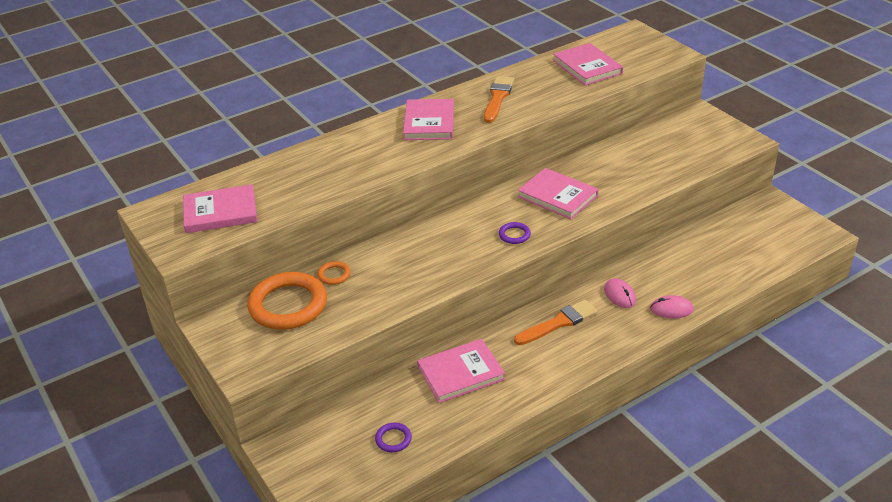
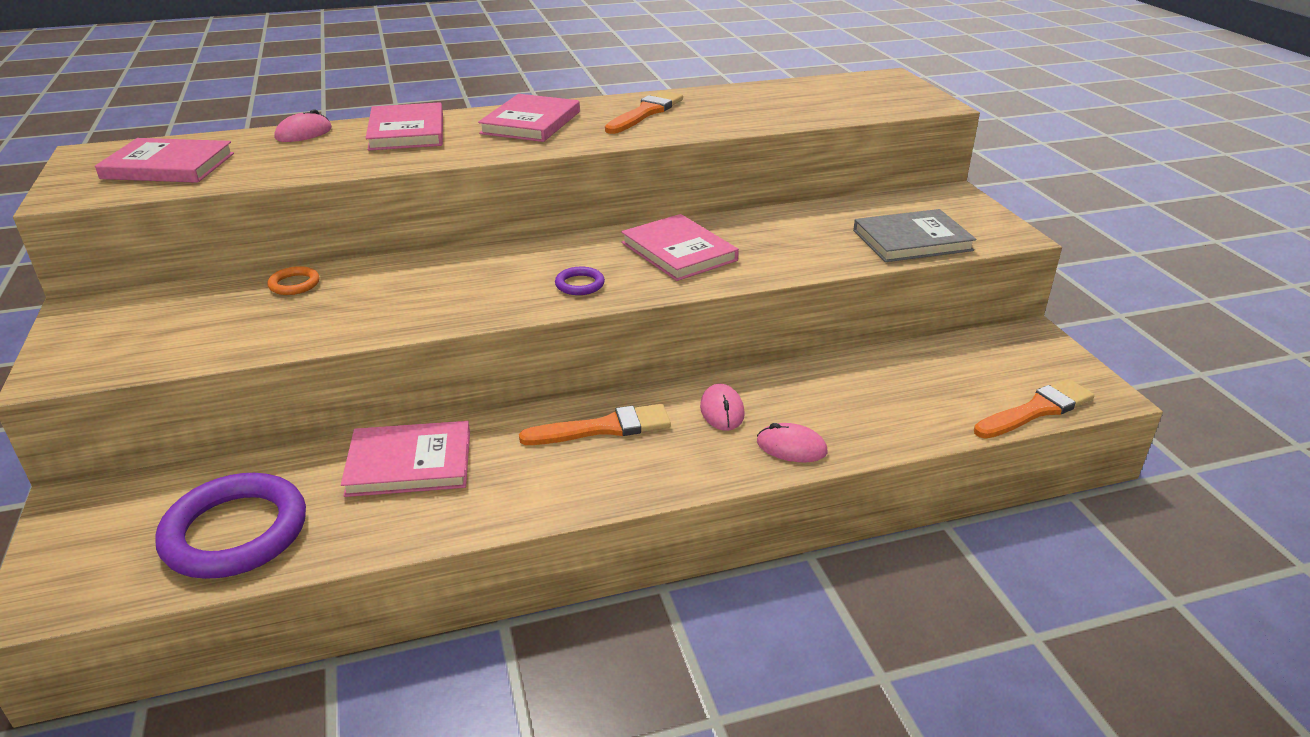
camera: 15 degrees right, 5 degrees down
(283, 163) = (304, 133): none -> pink mouse
(288, 305) = (199, 306): orange ring -> none
(393, 439) = (235, 532): purple ring -> purple ring, size x2.31
(587, 67) = (796, 100): pink book -> pink book (406, 131)
(692, 157) = (912, 240): none -> grey book
(792, 253) = (1036, 410): none -> orange brush

